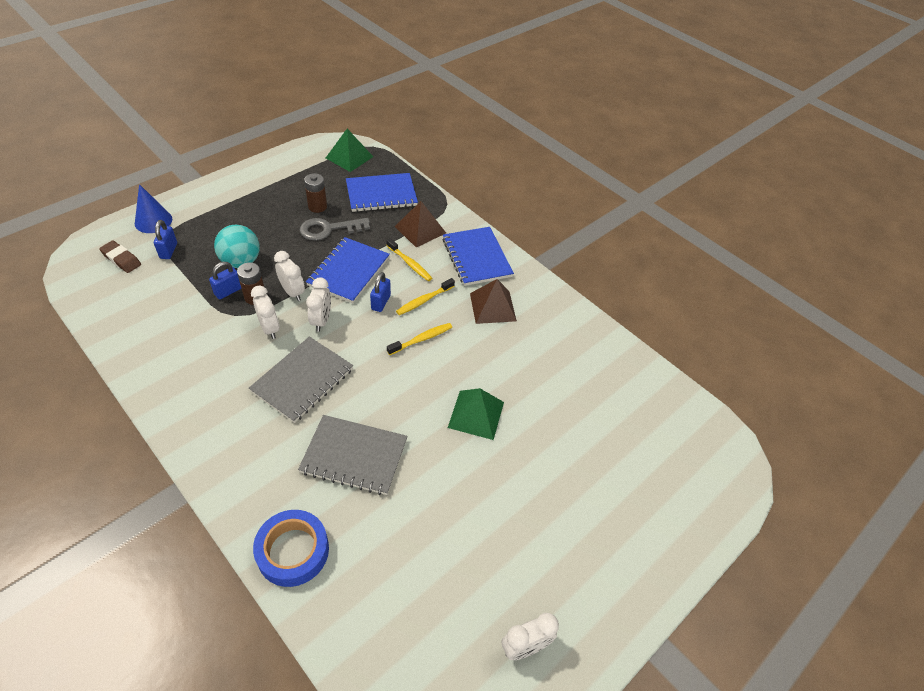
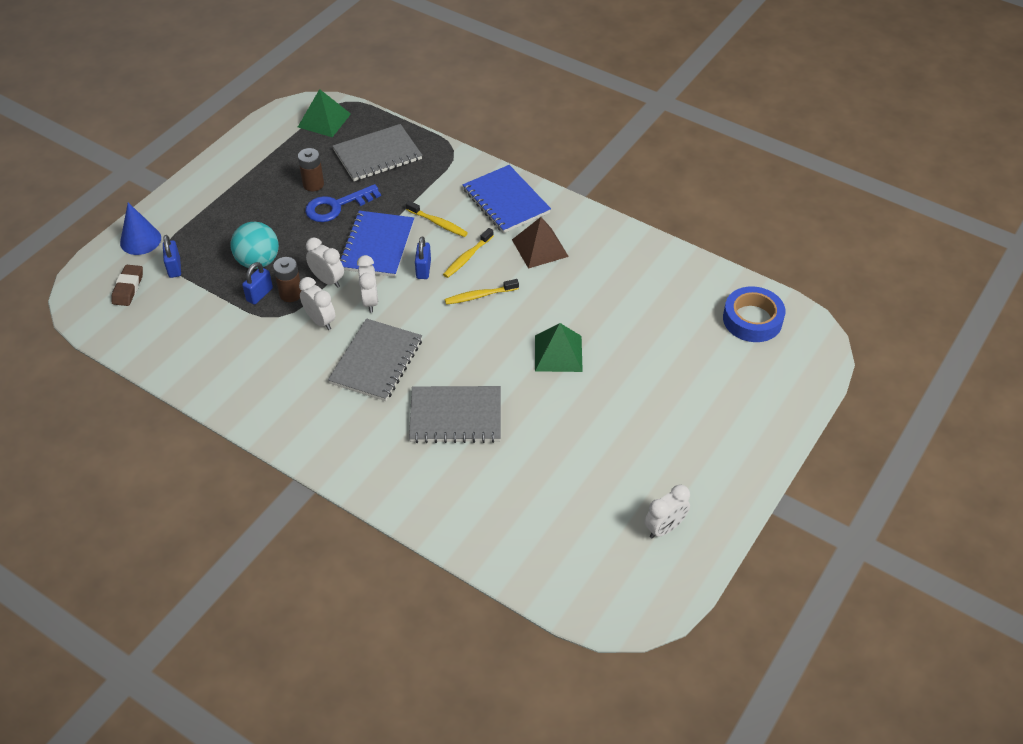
camera: 10 degrees left, 0 degrees up
(121, 259) = (128, 288): brown eraser -> brown eraser turned 75 degrees clockwise
(293, 551) = (432, 506): blue tape -> blue tape (752, 319)
(329, 229) = (336, 206): grey key -> blue key
(381, 194) = (377, 155): blue notebook -> grey notebook
(420, 229) = (435, 184): brown pyramid -> none
(422, 339) = (479, 296): yellow toothbrush -> yellow toothbrush turned 150 degrees counterclockwise

